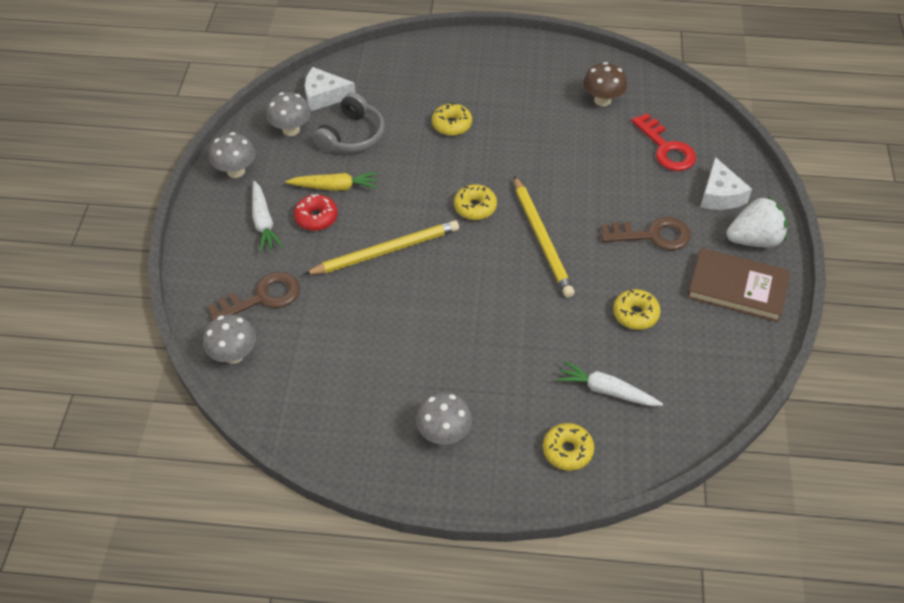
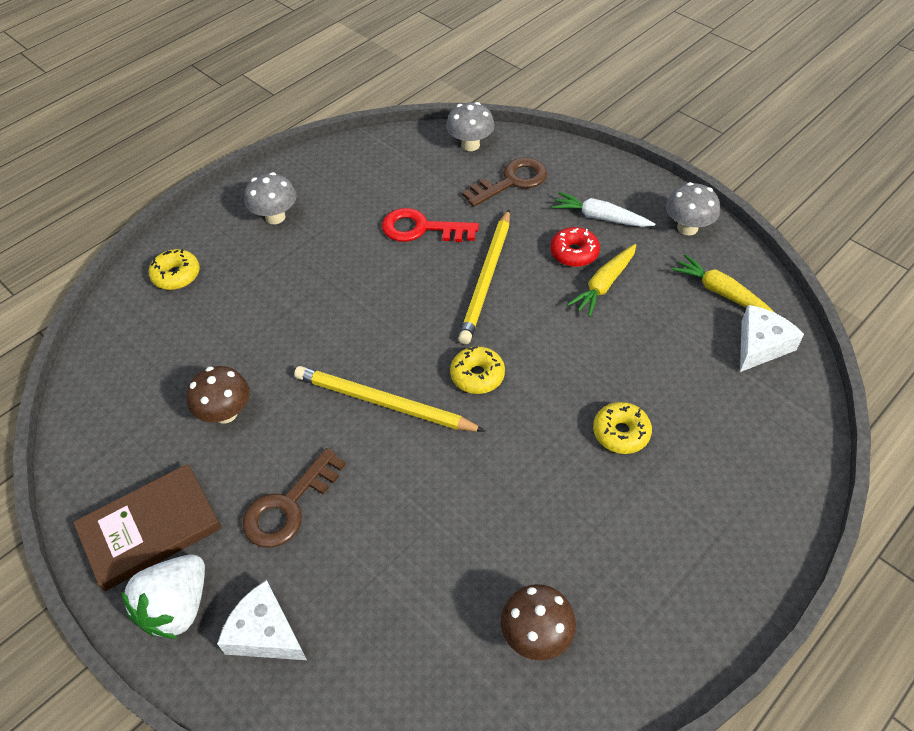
camera: 130 degrees right, 0 degrees up
(262, 297) = (512, 181): brown key -> brown key turned 135 degrees counterclockwise
(291, 130) = (721, 292): grey mushroom -> yellow carrot
(352, 135) = (672, 335): grey headphones -> none
(607, 390) = (188, 335): white carrot -> none
(635, 314) = (225, 413): yellow donut -> brown mushroom
(666, 148) = (388, 639): red key -> red key (421, 228)

